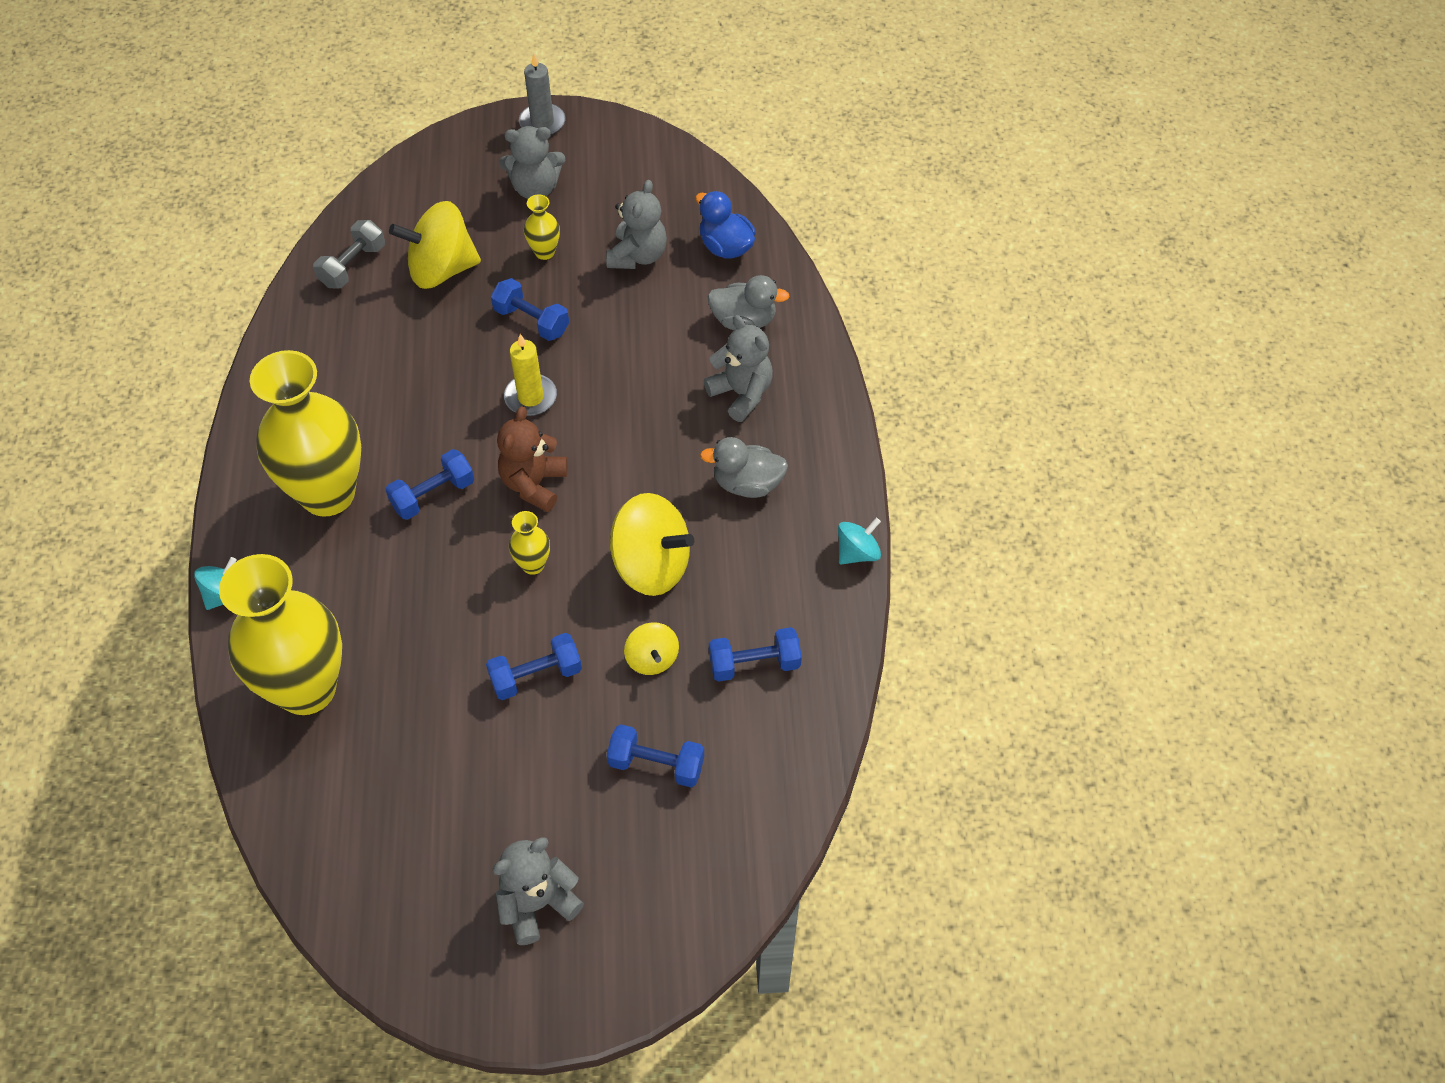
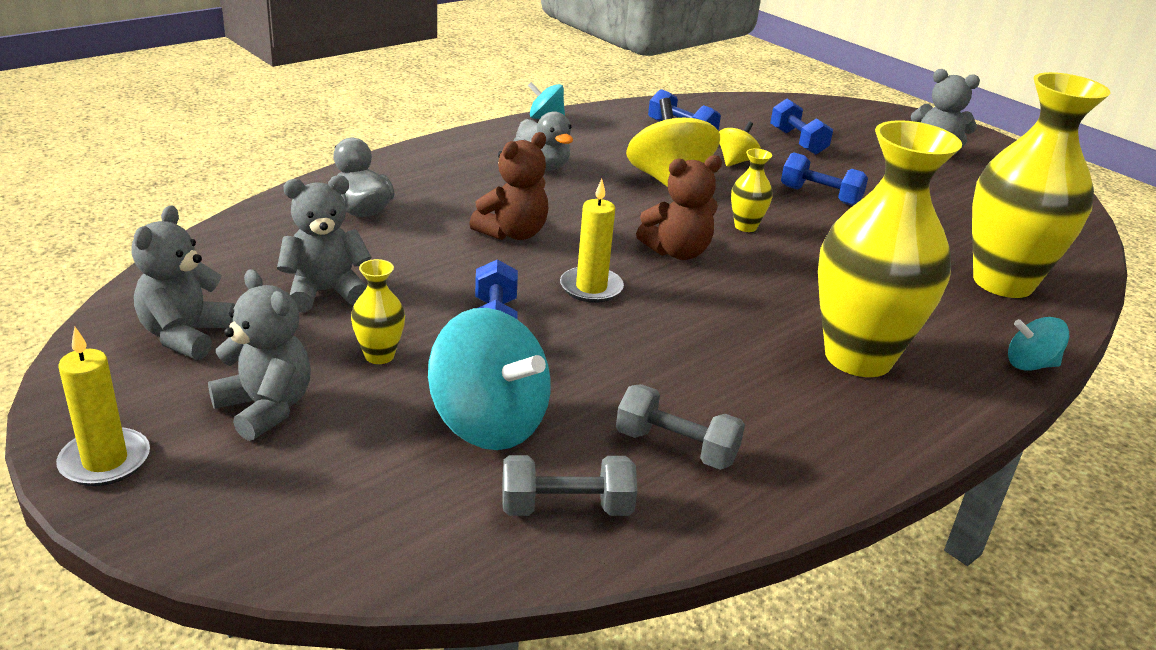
camera: 130 degrees left, 25 degrees down
(348, 337) = (676, 448): none -> grey dumbbell
(433, 495) = (765, 297): blue dumbbell -> none
(441, 269) = (488, 423): yellow spinning top -> turquoise spinning top
(542, 122) = (105, 461): grey candle -> yellow candle
(641, 395) = (513, 233): none -> brown teddy bear
(725, 247) = (262, 246): blue duck -> none
(741, 394) = (452, 190): grey teddy bear -> grey teddy bear (185, 336)

